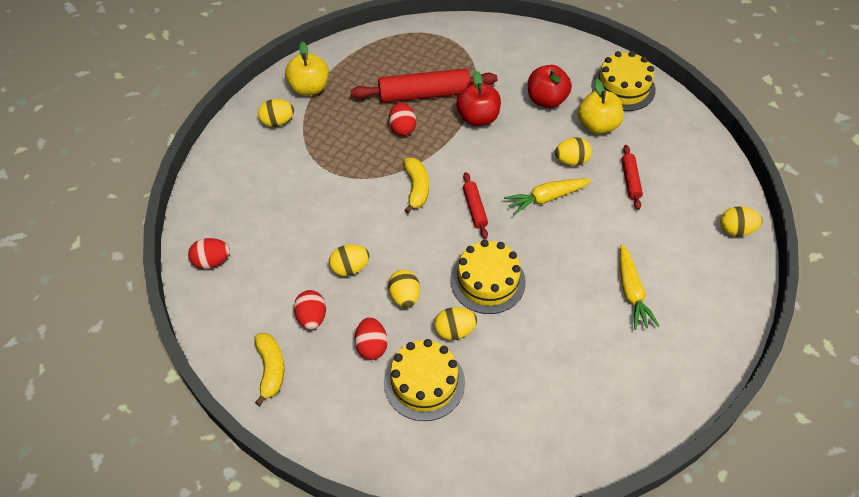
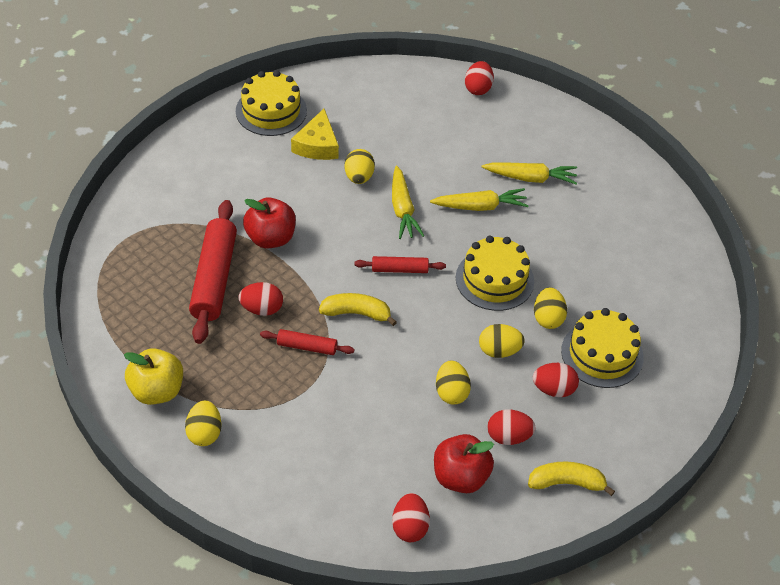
camera: 80 degrees left, 5 degrees down
(546, 100) = (265, 175): red apple -> red apple (460, 477)
(574, 256) = (480, 206): none -> yellow carrot
(597, 125) = (317, 145): yellow apple -> yellow cheese
(630, 180) = (398, 141): red rolling pin -> red rolling pin (307, 347)
(736, 230) = (478, 88): yellow egg -> red egg

